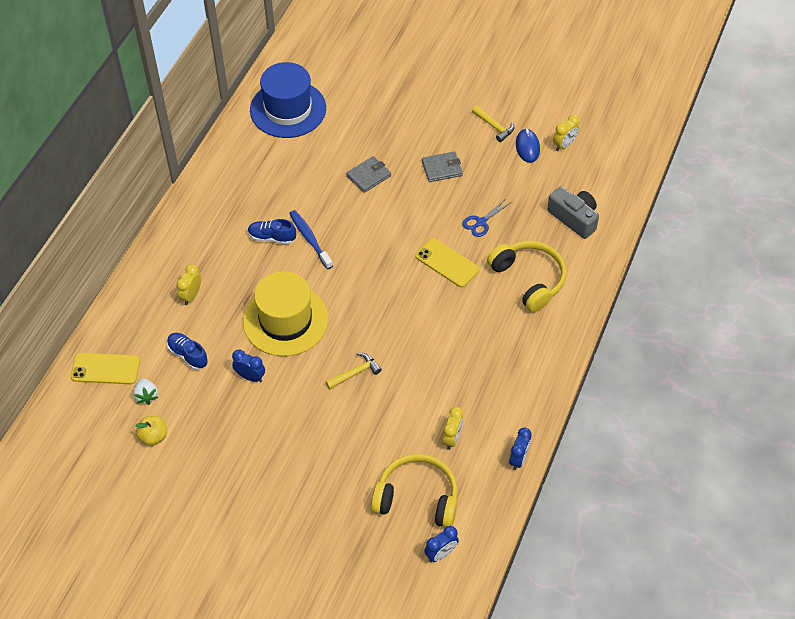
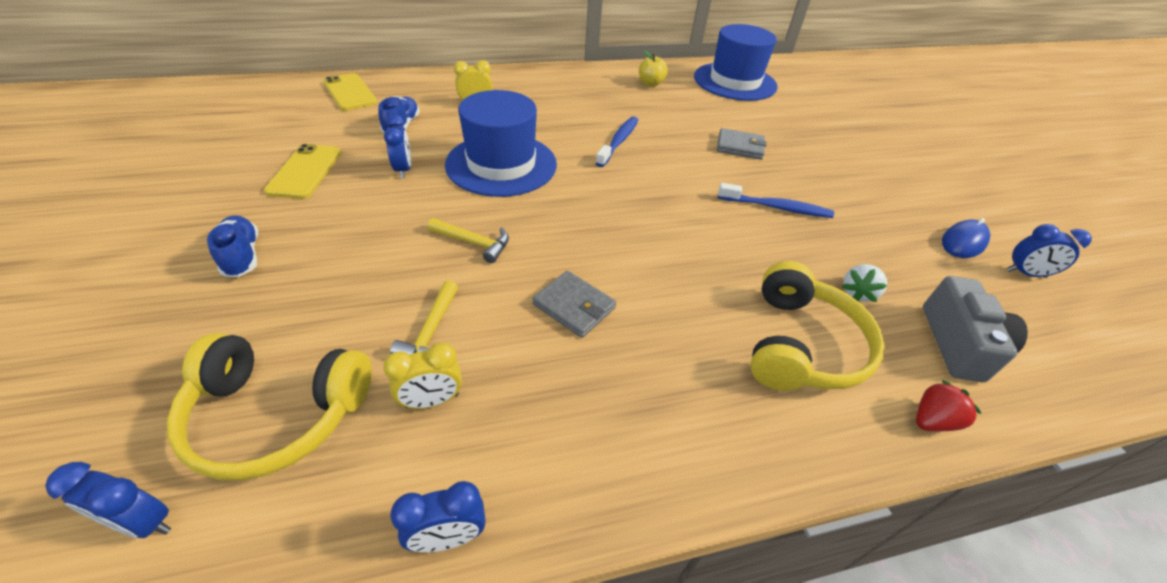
camera: 50 degrees right, 10 degrees down
(146, 396) = (331, 121): white strawberry -> white strawberry (857, 293)
(153, 436) = (278, 141): yellow apple -> yellow apple (650, 84)
(272, 237) = (592, 121): blue shoe -> blue shoe (242, 256)
(285, 320) = (501, 164): yellow hat -> blue hat
(417, 498) = (277, 414): yellow headphones -> yellow headphones turned 120 degrees clockwise
(437, 207) = (776, 207): none -> blue toothbrush
(442, 168) = (825, 189): grey wallet -> grey wallet (574, 306)
(447, 263) = (718, 249): yellow phone -> yellow phone (305, 171)
(481, 222) = (811, 252): blue scissors -> none
(494, 126) = (936, 203): yellow hammer -> yellow hammer (431, 331)
(564, 145) = (1025, 274): yellow clock -> blue clock
(594, 266) = (932, 420): none -> red strawberry

